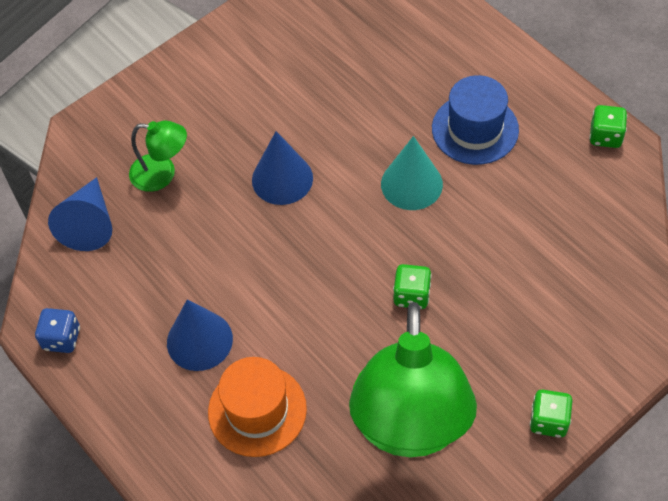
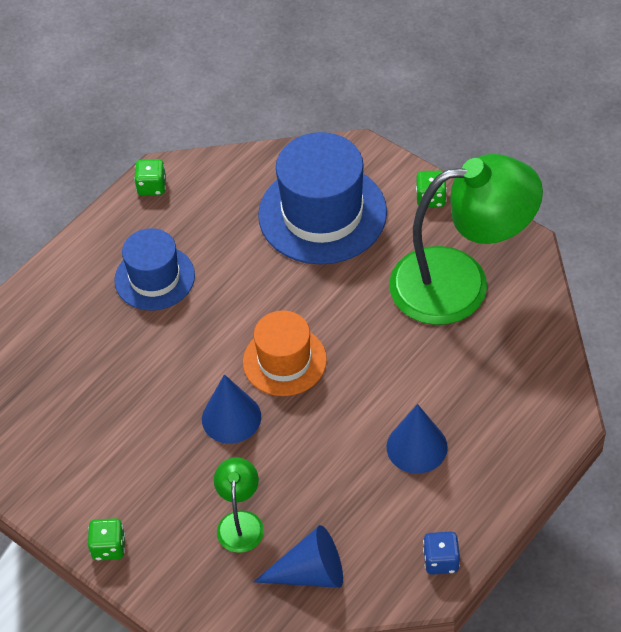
camera: 100 degrees left, 5 degrees down
(257, 410) = (472, 389): orange hat -> orange hat (284, 361)
(411, 184) = (222, 316): turquoise cone -> none
(411, 295) = (338, 299): green dice -> green dice (109, 547)
(541, 297) = (322, 214): none -> blue hat

